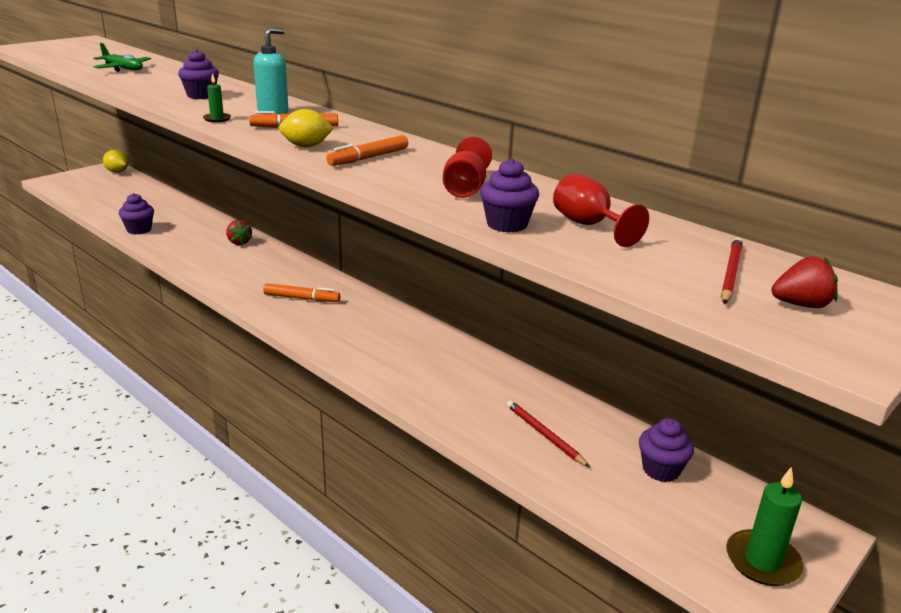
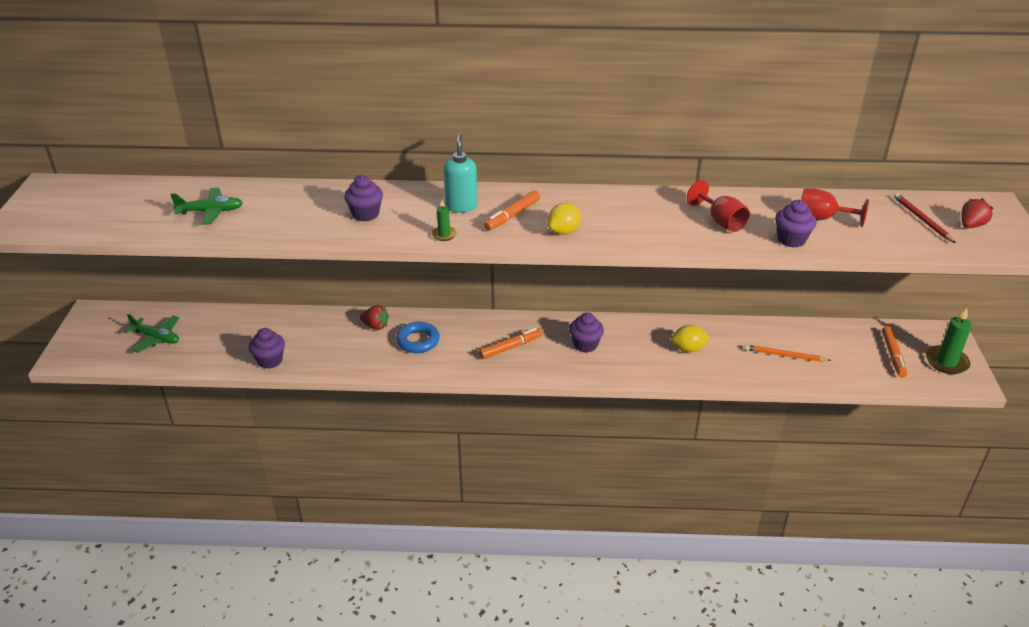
camera: 40 degrees left, 10 degrees up
(110, 192) = (156, 338): none -> green plane
(117, 172) = (111, 313): yellow lemon -> yellow lemon (688, 349)
(247, 263) = (418, 341): none -> blue ring
(368, 158) = (620, 222): orange marker -> orange marker (893, 355)
(544, 435) = (784, 355): red pencil -> orange pencil
(661, 470) = (855, 341): purple cupcake -> purple cupcake (585, 345)

